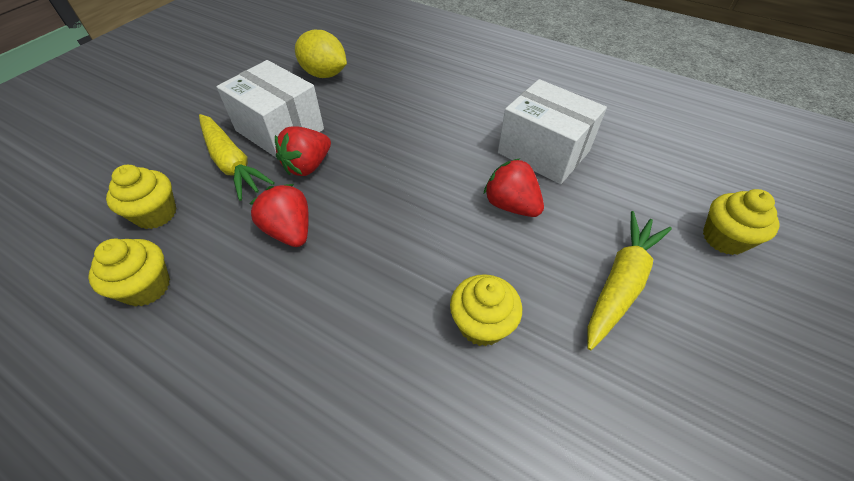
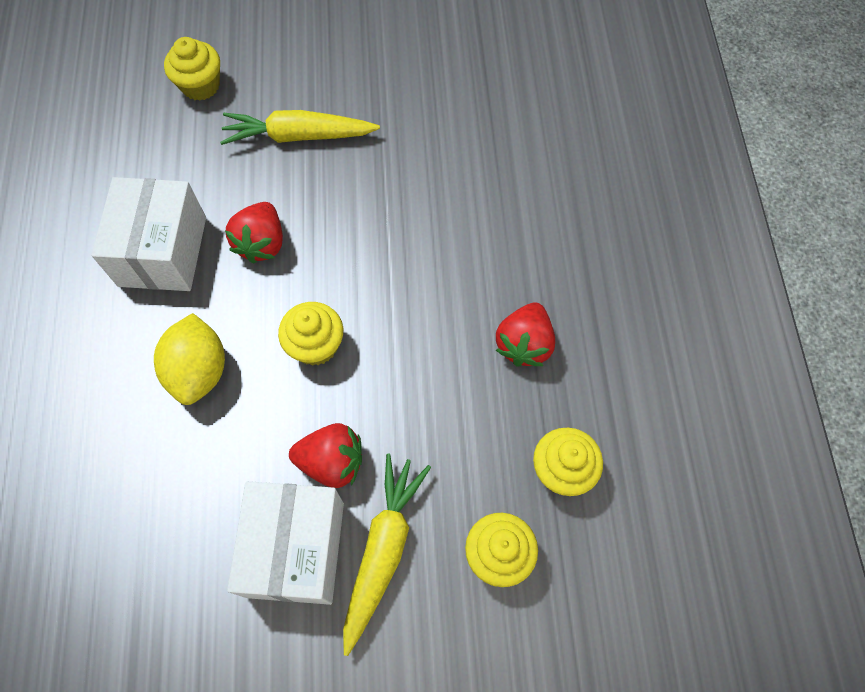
camera: 125 degrees left, 15 degrees up
(289, 231) = (422, 405): red strawberry -> red strawberry (524, 344)
(324, 74) = (144, 598): yellow lemon -> yellow lemon (199, 371)
(482, 324) = (401, 204): yellow cupcake -> yellow cupcake (316, 345)

